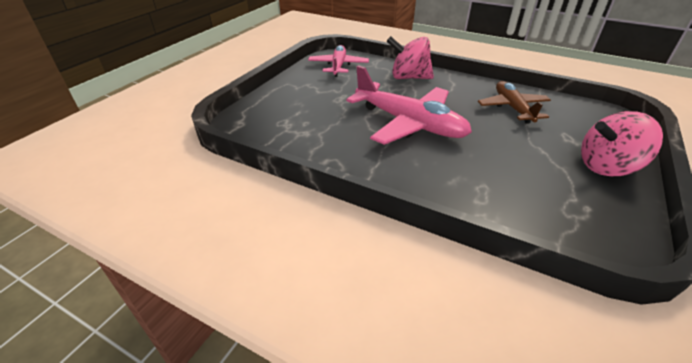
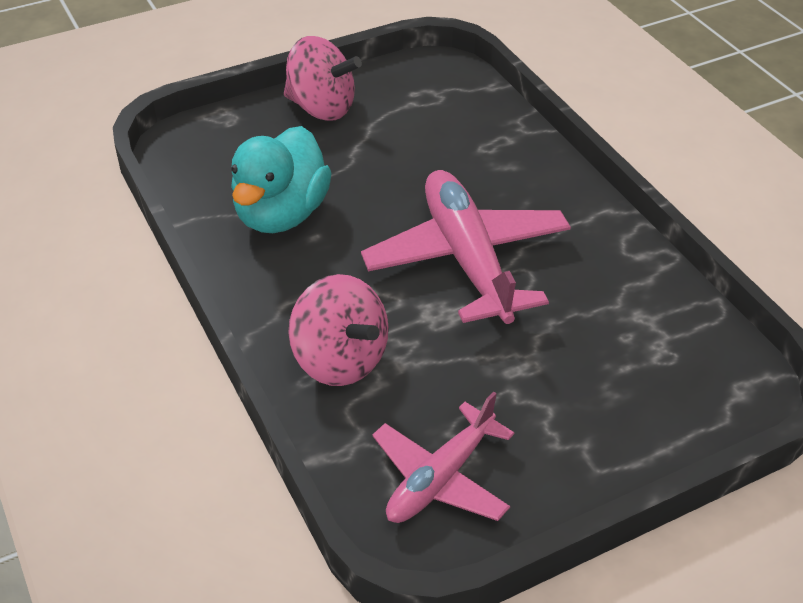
camera: 145 degrees left, 5 degrees up
(512, 108) = (281, 214): brown plane -> turquoise duck

